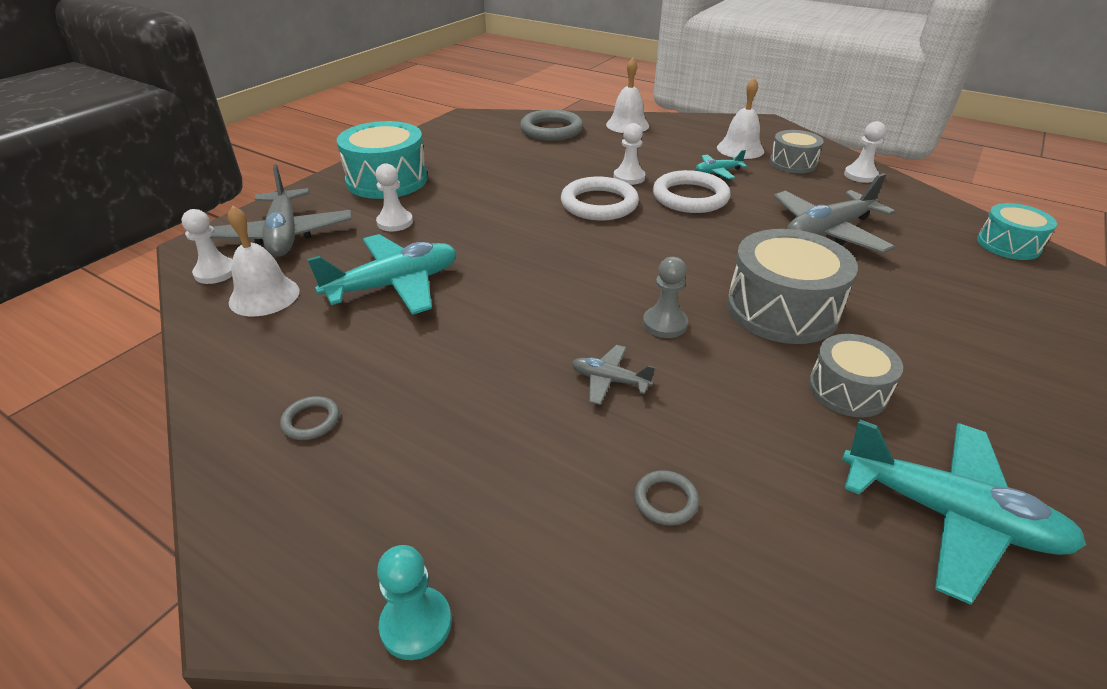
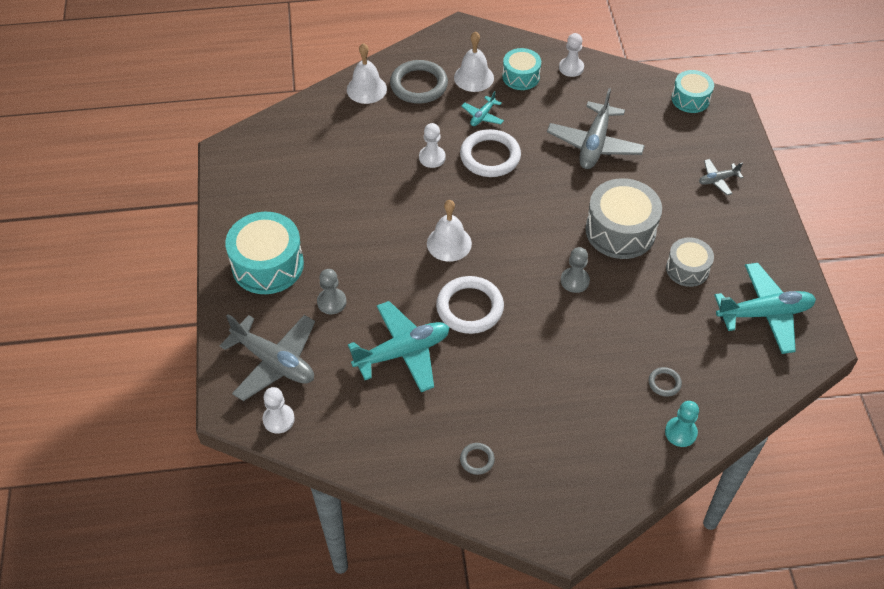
camera: 40 degrees left, 15 degrees up
(264, 296) = (338, 413): white bell -> white bell (449, 243)
(394, 285) = (403, 352): turquoise plane -> turquoise plane turned 45 degrees clockwise
(395, 222) = (331, 302): white pawn -> grey pawn
(416, 624) = (628, 499): turquoise pawn -> turquoise pawn (680, 432)
(551, 130) = (316, 129): grey ring -> grey ring (419, 85)
(599, 204) = (441, 199): white ring -> white ring (470, 307)
(609, 380) = (584, 337): grey plane -> grey plane (717, 180)
(792, 163) = (521, 77): grey drum -> turquoise drum

